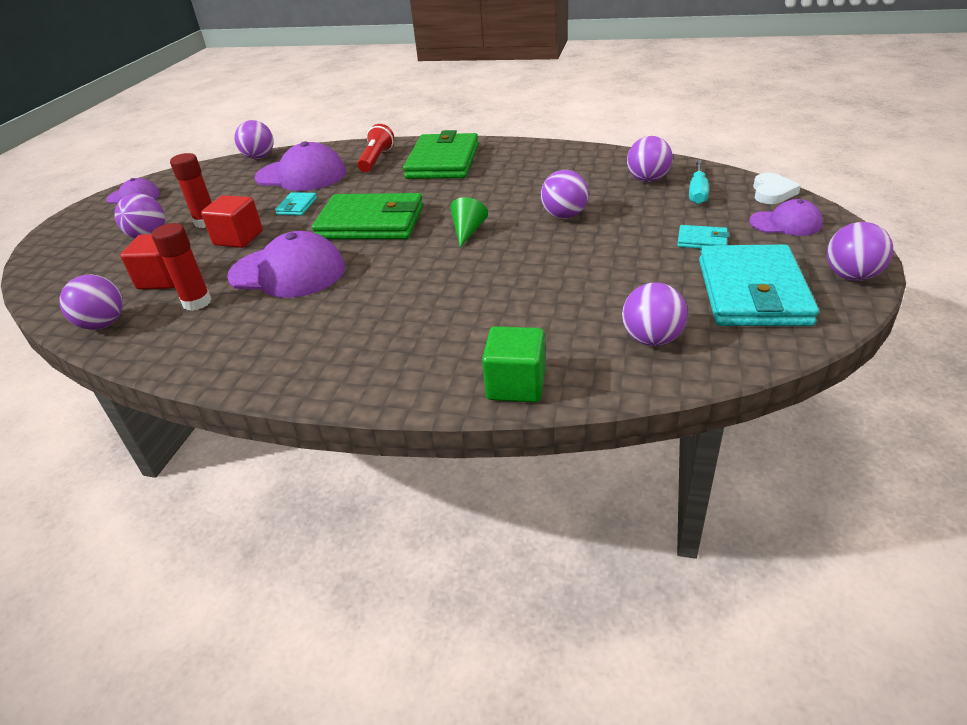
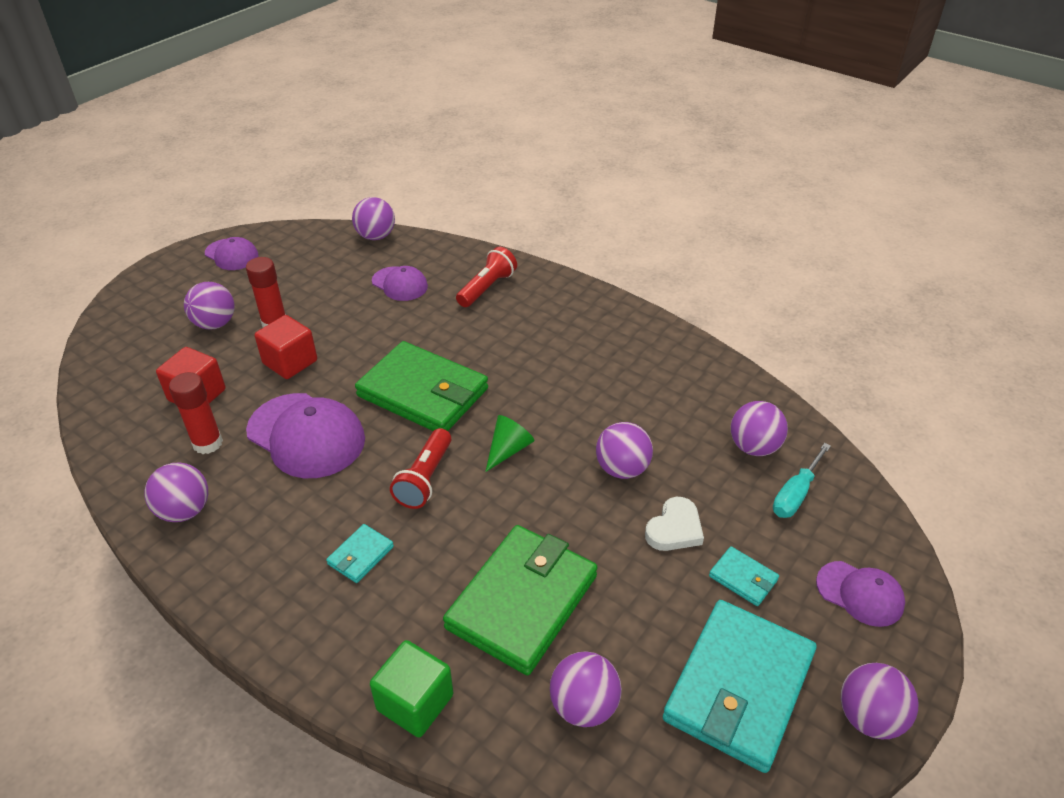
camera: 20 degrees right, 5 degrees up
(103, 324) = (119, 437): purple ball -> purple ball (184, 511)
(297, 206) = (368, 335): turquoise wallet -> turquoise wallet (360, 555)
(301, 175) = (400, 284): purple cap -> purple cap, size x0.57
(413, 265) = (425, 479): none -> red flashlight
(443, 161) = (552, 319): green wallet -> green wallet (522, 601)
(772, 192) = (884, 533): white heart -> white heart (674, 529)

